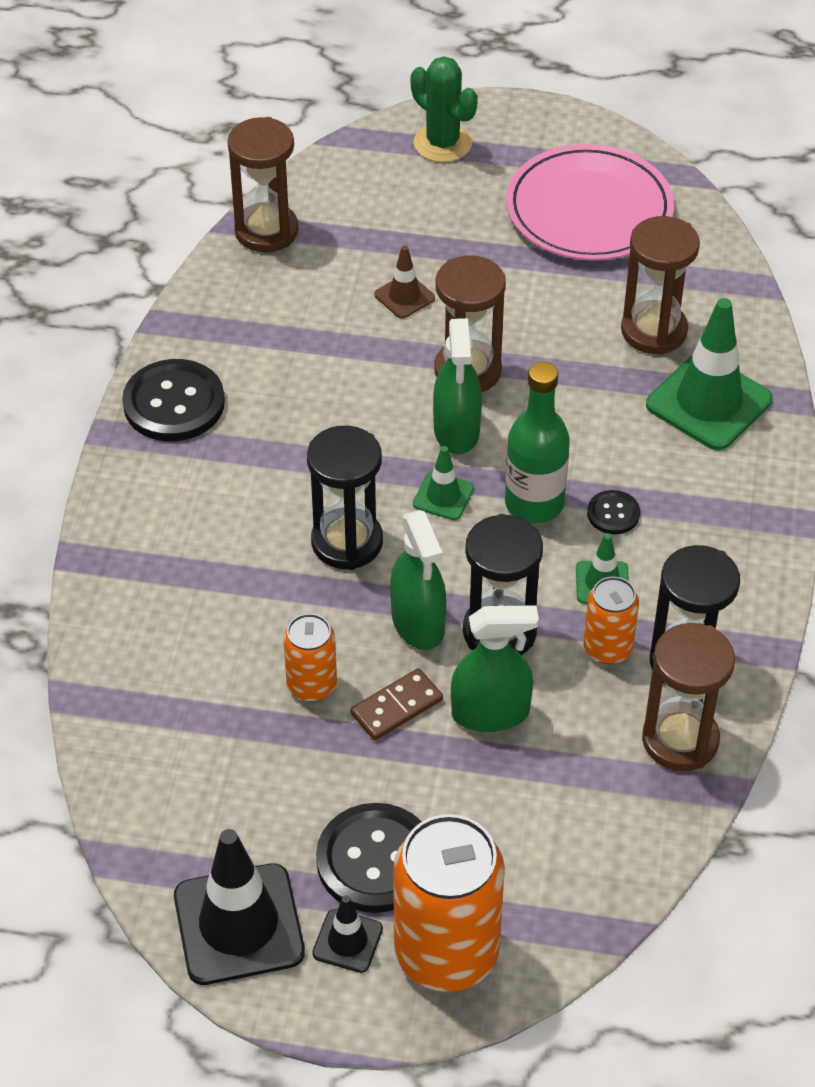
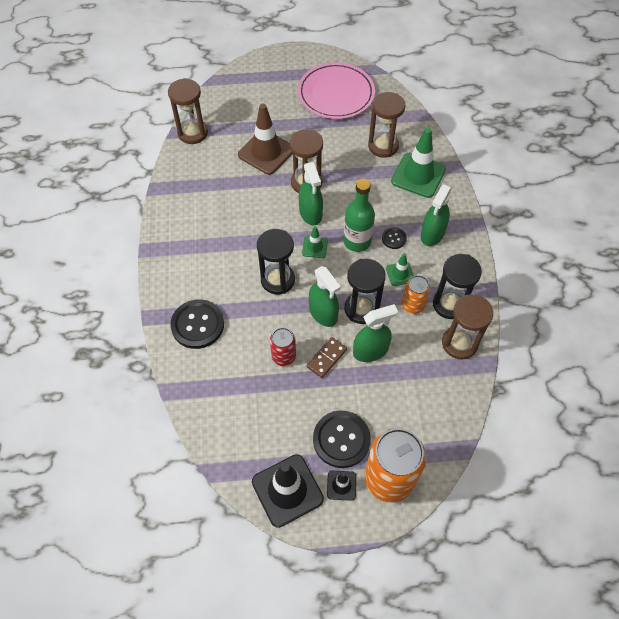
camera: 15 degrees left, 10 degrees up
(174, 403) = (175, 228): black button -> black button (197, 325)
(312, 685) = (283, 356): orange can -> red can
(404, 296) = (266, 152): brown traffic cone -> brown traffic cone, size x2.00
(442, 143) = (260, 75): green cactus -> none
(698, 521) = (432, 234): none -> green spray bottle

